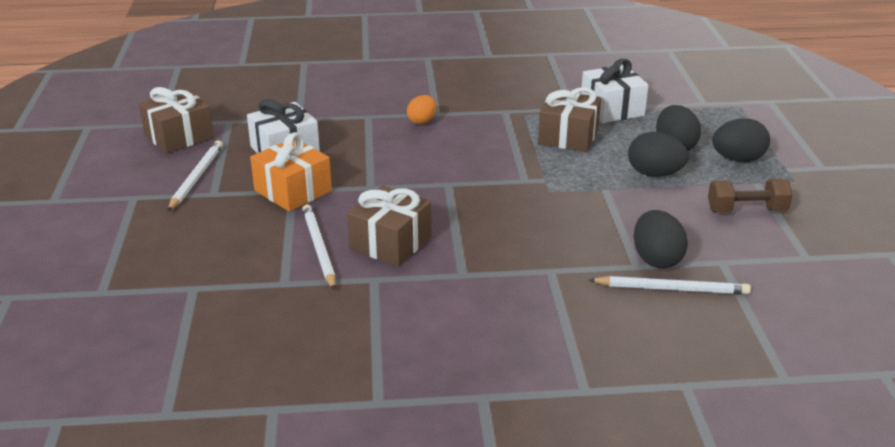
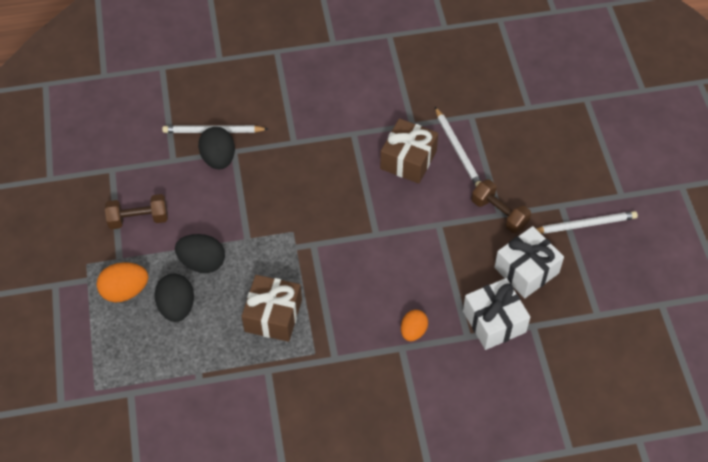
camera: 175 degrees right, 25 degrees up
(179, 136) = (631, 284): brown gift -> none
(196, 177) = (585, 224): white pencil -> white pencil turned 105 degrees counterclockwise
(293, 191) = (499, 213): orange gift -> brown dumbbell
(612, 109) = (227, 372): white gift -> white gift (494, 321)
(737, 159) = (125, 291): black egg -> orange egg

